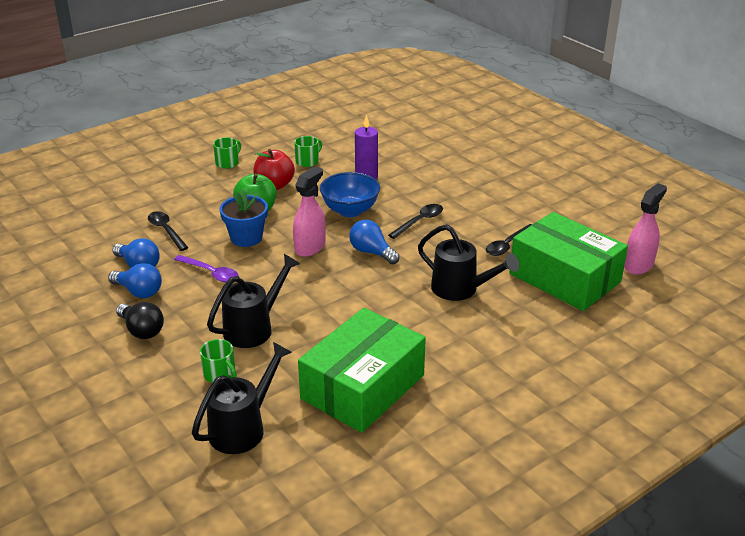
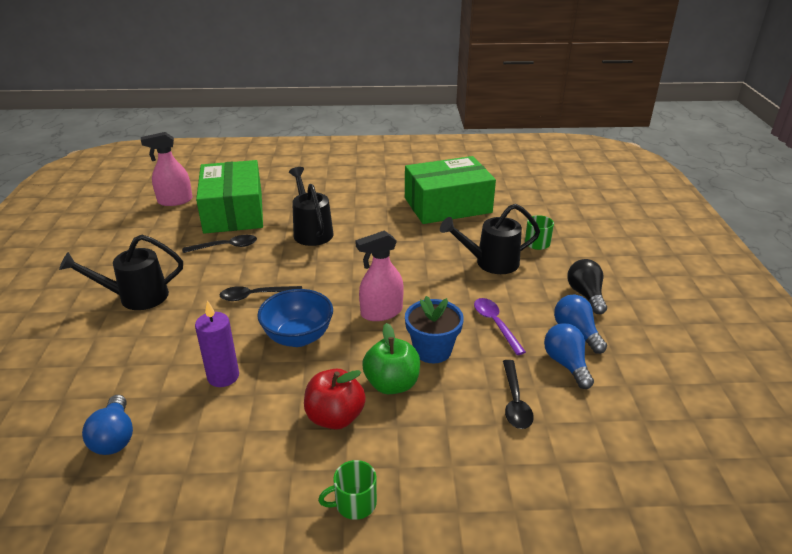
camera: 145 degrees left, 0 degrees up
(243, 428) = (539, 211): black watering can -> black watering can (136, 297)
(307, 161) = (251, 444): green mug -> none
(371, 252) = (335, 284): blue light bulb -> blue light bulb (115, 437)

